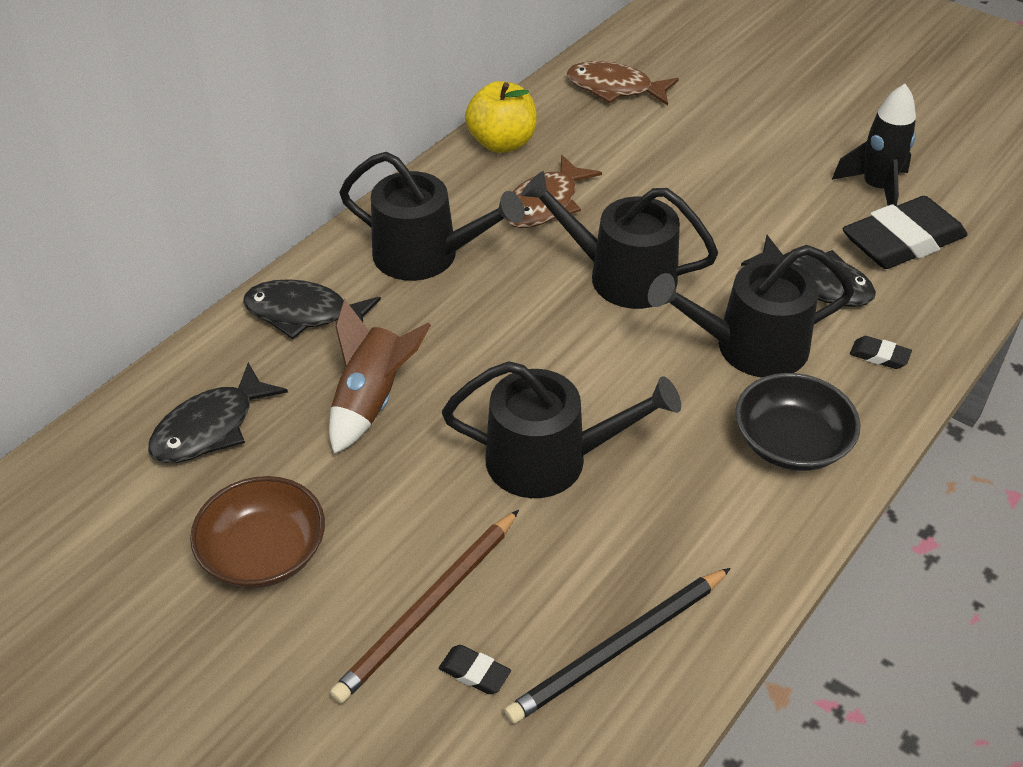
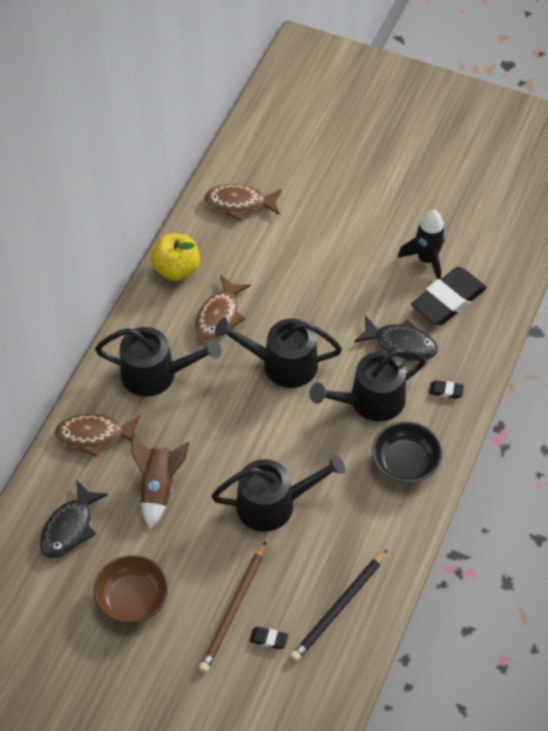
camera: 15 degrees left, 10 degrees up
(304, 314) = (94, 435): black fish -> brown fish

